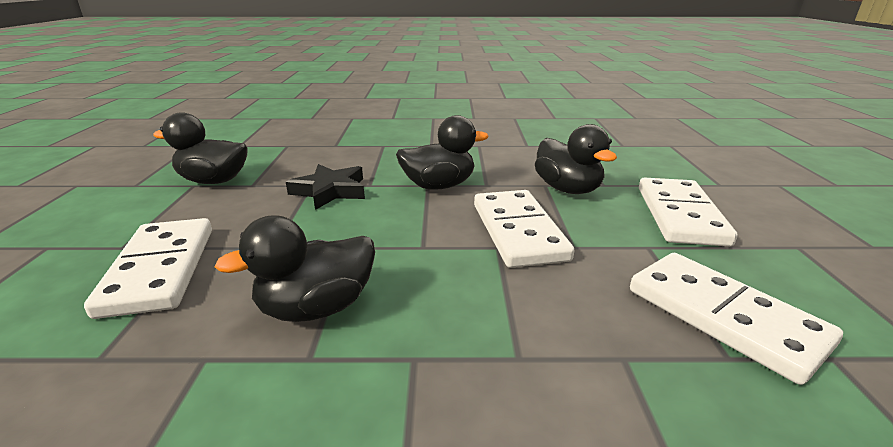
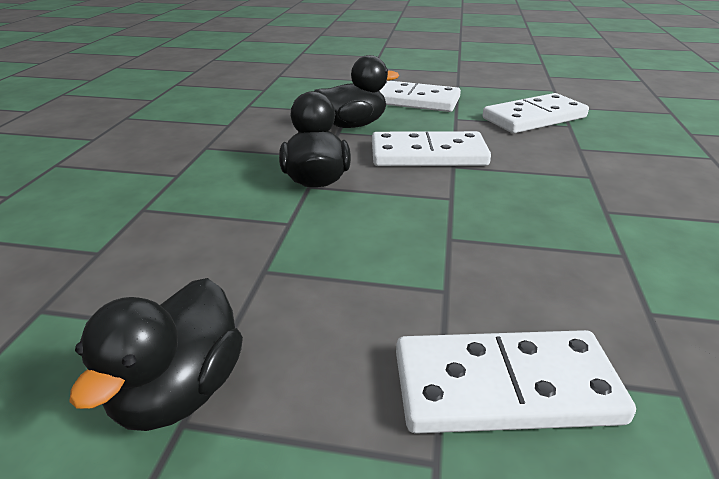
camera: 80 degrees left, 5 degrees up
(317, 308) = (559, 253): black duck -> none
(330, 191) = (295, 252): black star -> none

